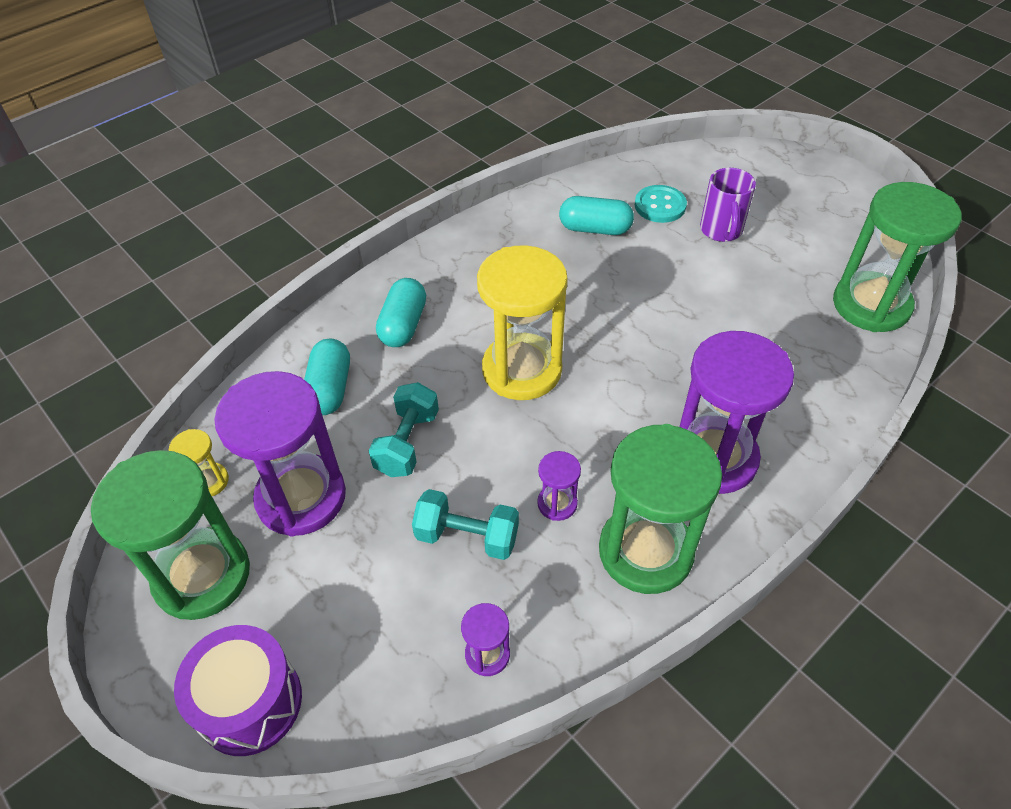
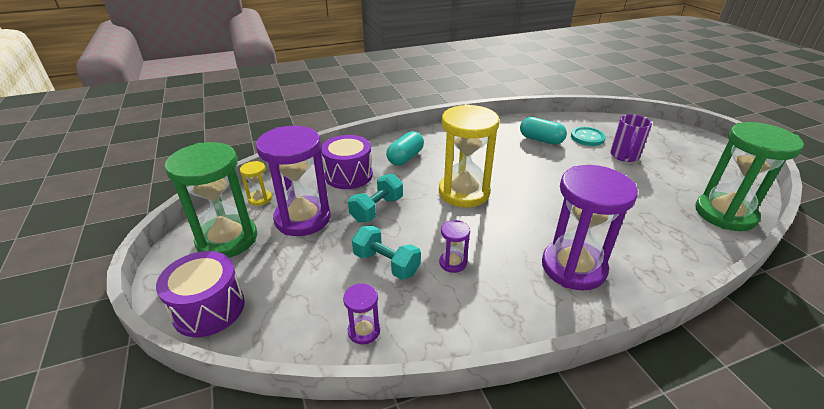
camera: 20 degrees right, 15 degrees down
(330, 389) = (348, 175): turquoise capsule -> purple drum
(645, 551) = (501, 306): green hourglass -> none

